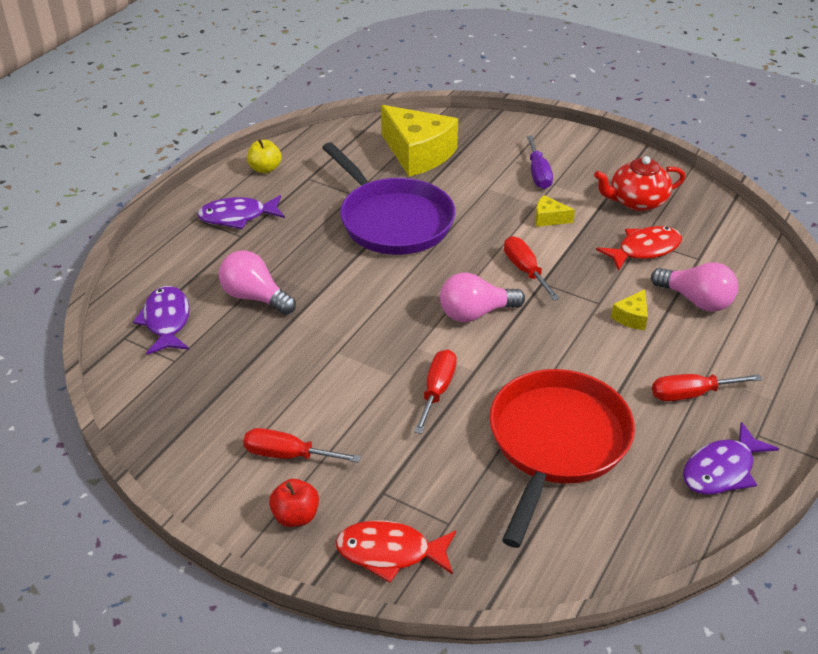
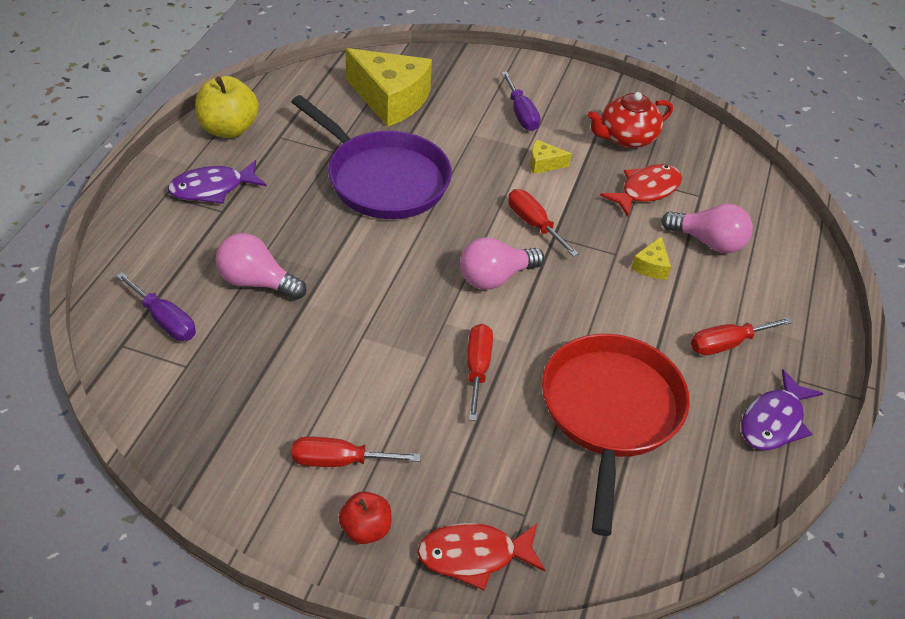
camera: 15 degrees left, 5 degrees up
(166, 321) = (165, 320): purple fish -> purple screwdriver
(265, 169) = (228, 129): yellow apple -> yellow apple, size x1.64

